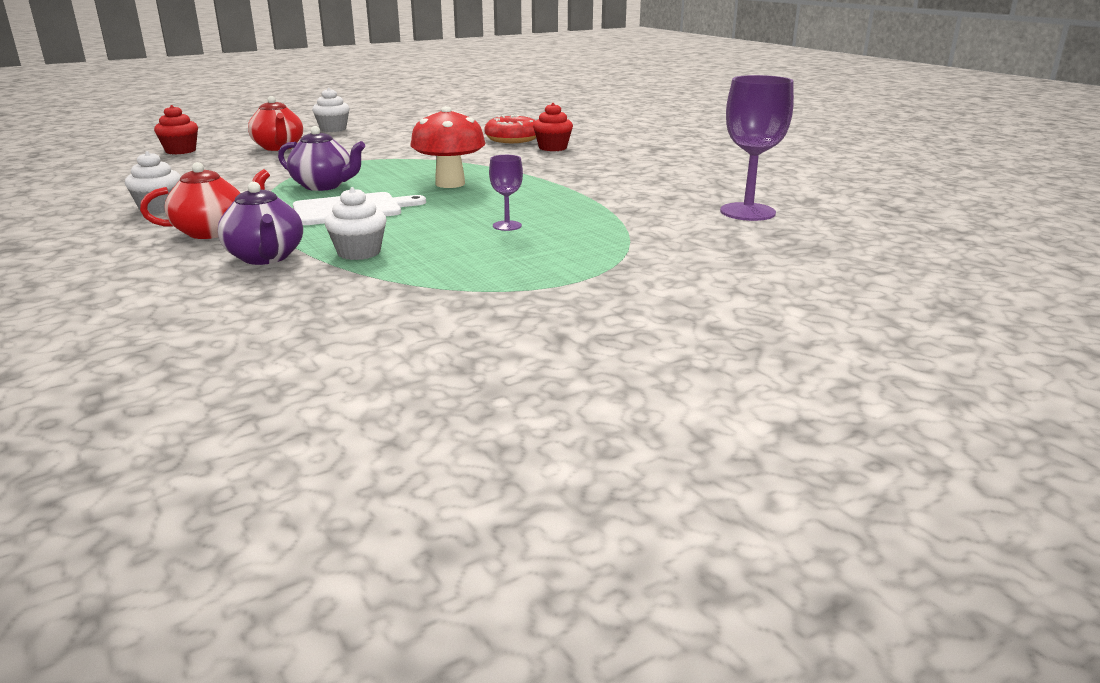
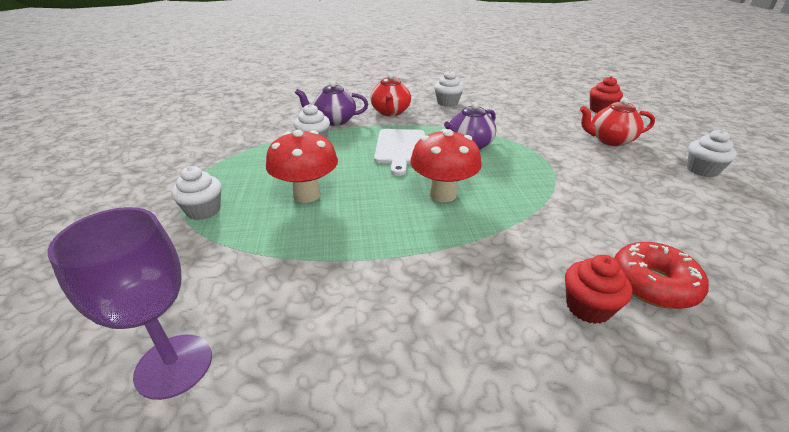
camera: 115 degrees right, 10 degrees up
(507, 226) = (307, 195): purple goblet -> red mushroom
(593, 258) = (203, 210): none -> white cupcake

